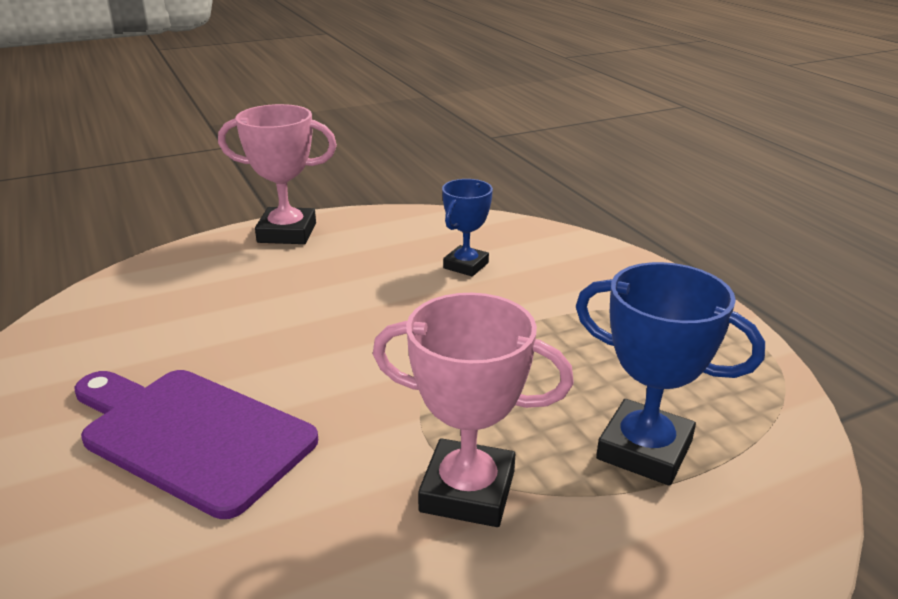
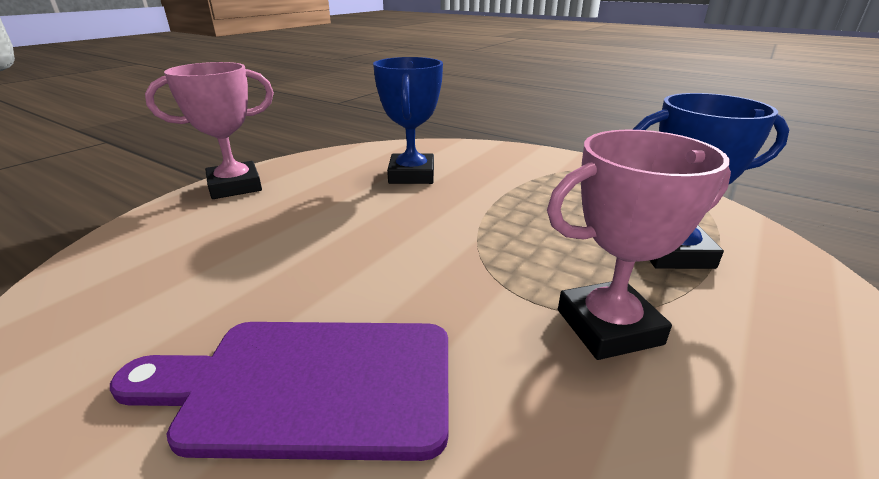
camera: 30 degrees left, 0 degrees up
(466, 265) = (411, 175): blue trophy -> blue trophy, size x1.56

